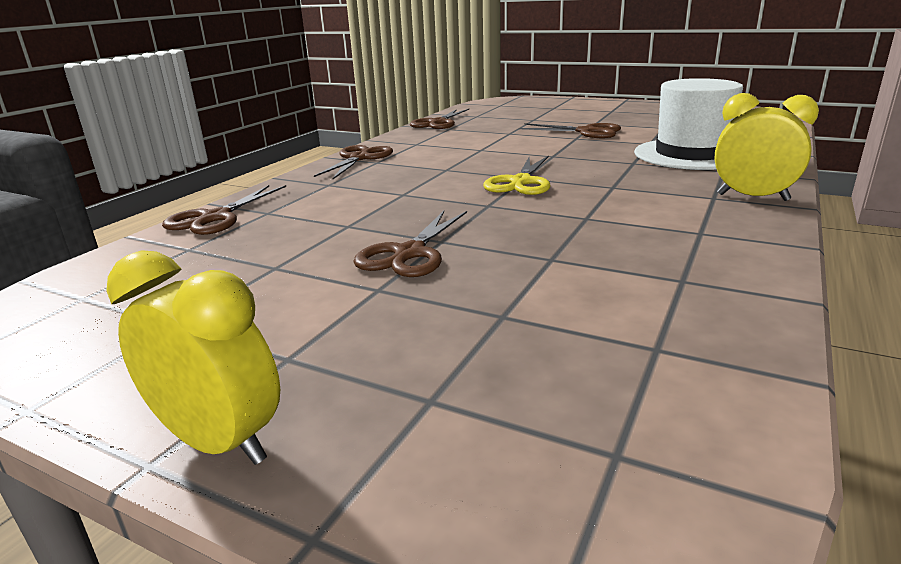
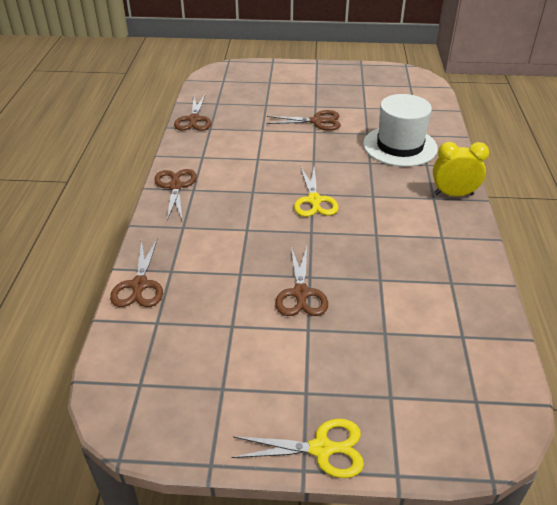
camera: 25 degrees left, 15 degrees up
(219, 442) = (322, 449): yellow clock -> yellow scissors

